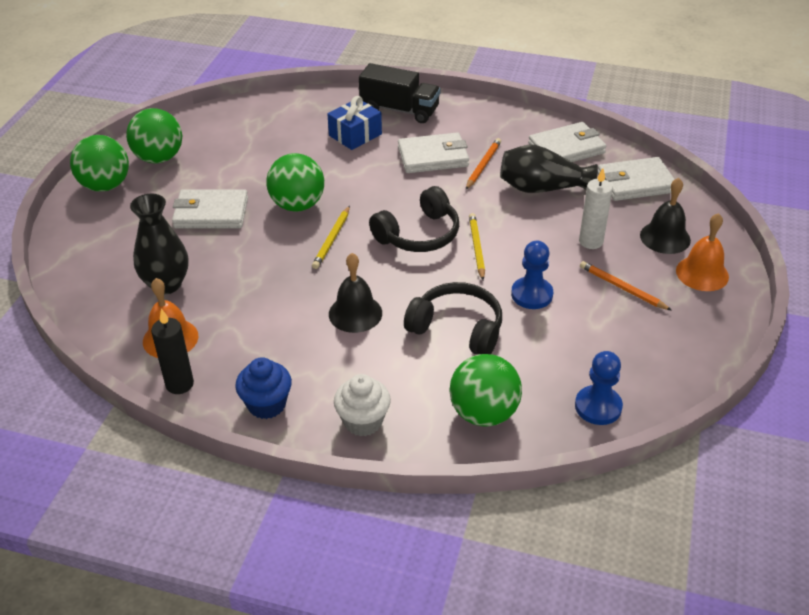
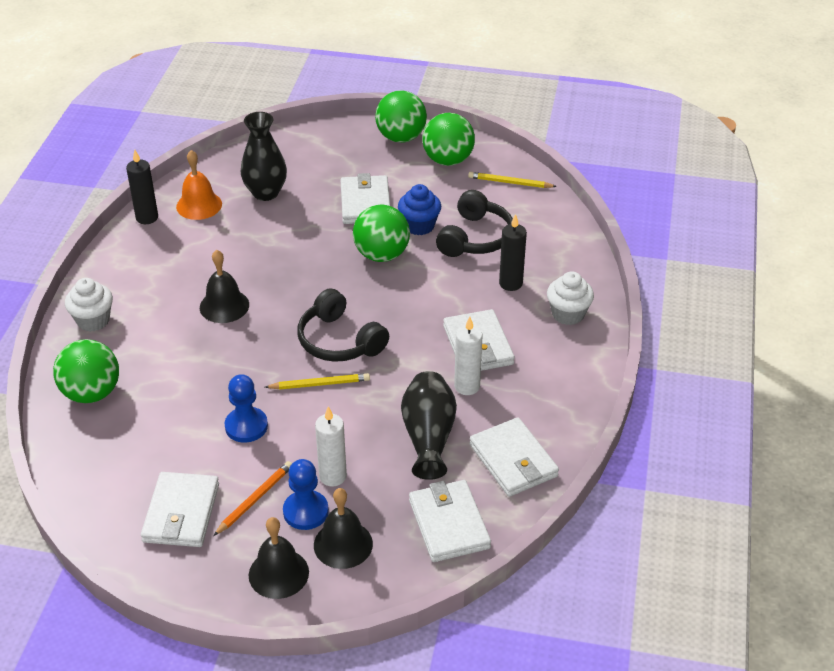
camera: 85 degrees right, 0 degrees up
(266, 404) = (119, 265): blue cupcake -> blue cupcake (419, 226)
(332, 239) = (329, 282): yellow pencil -> yellow pencil (510, 182)
(355, 135) = (510, 283): blue gift -> black candle
(399, 110) = (568, 314): black truck -> white cupcake
(457, 328) = (200, 373): black headphones -> black headphones (475, 238)
(483, 165) = (467, 386): orange pencil -> white candle
(598, 407) = (88, 471): blue pawn -> blue pawn (305, 511)
(644, 335) = (181, 513): none -> white wallet
(702, 273) = (278, 573): orange bell -> black bell

